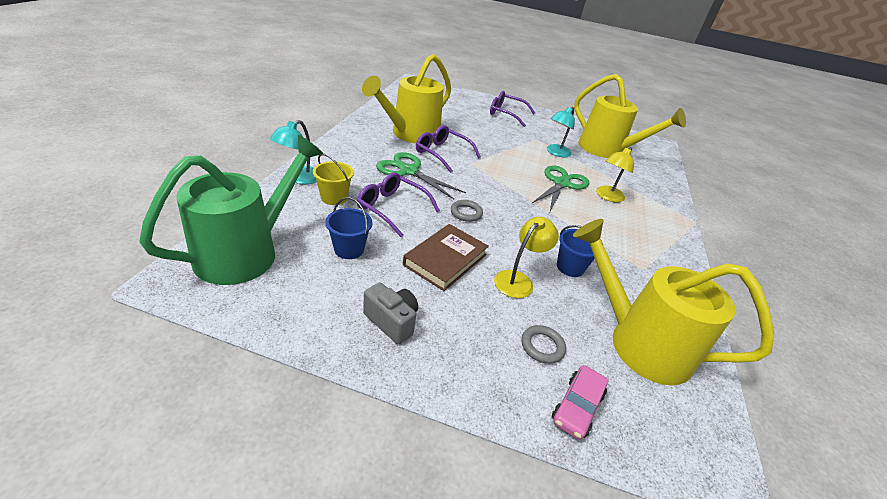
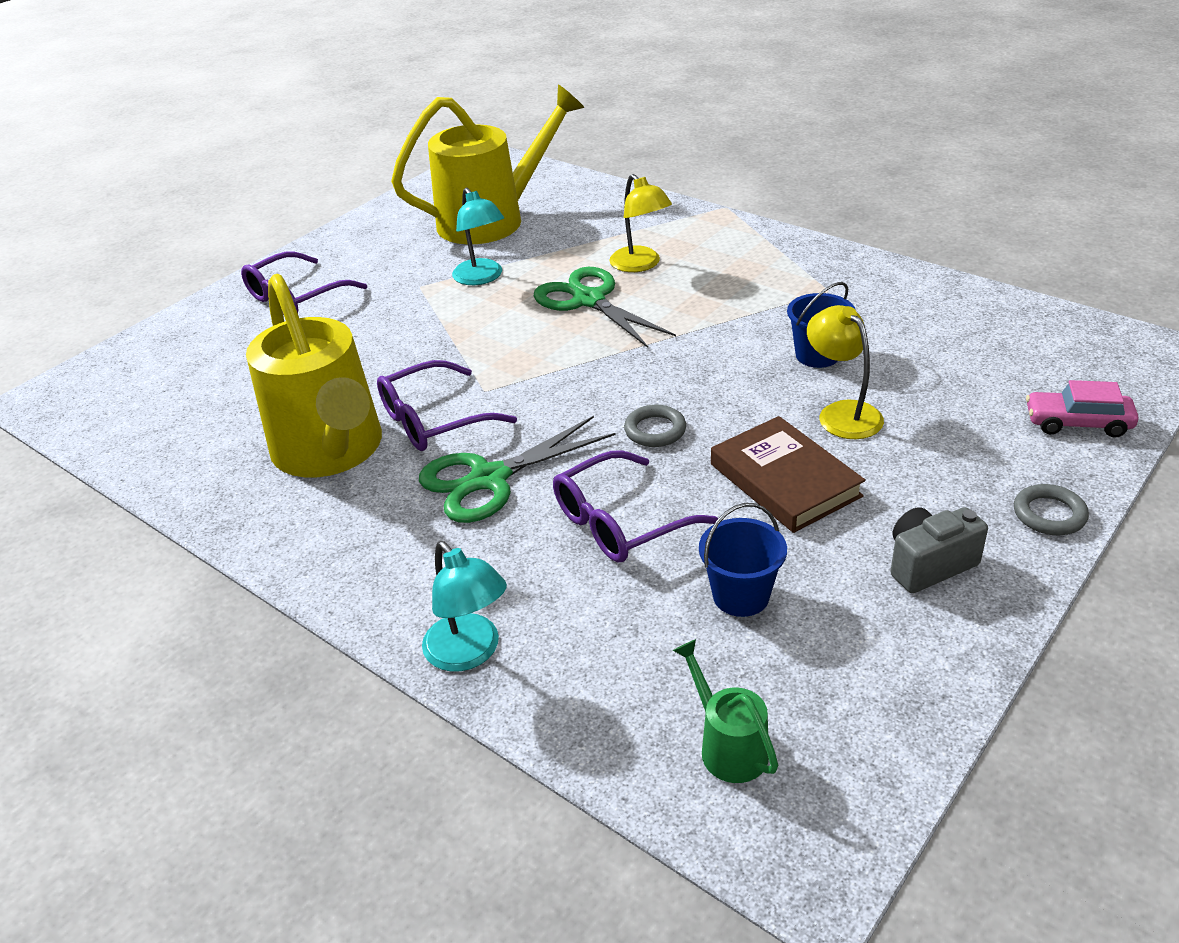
camera: 60 degrees left, 0 degrees up
(247, 251) = (727, 746): green watering can -> green watering can, size x0.42
(334, 198) = (563, 602): yellow bucket -> none
(542, 346) = (978, 425): grey ring -> grey ring (1049, 514)
(577, 407) = (1077, 423): pink car -> pink car turned 135 degrees clockwise
(637, 342) = (970, 342): yellow watering can -> none

